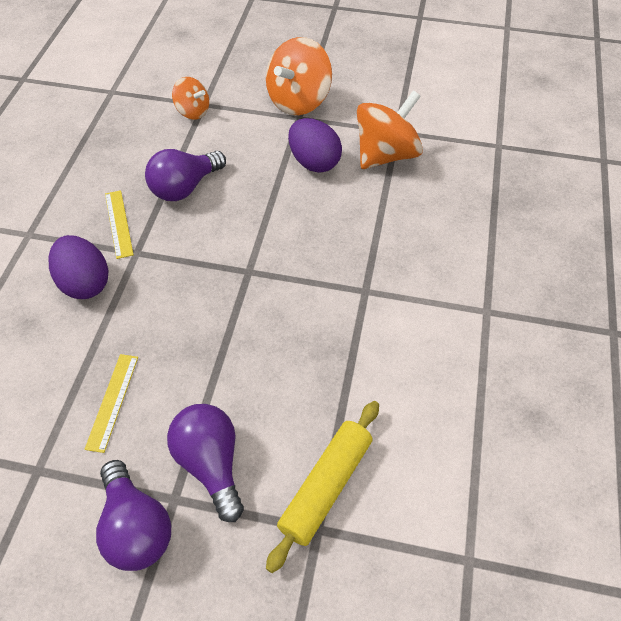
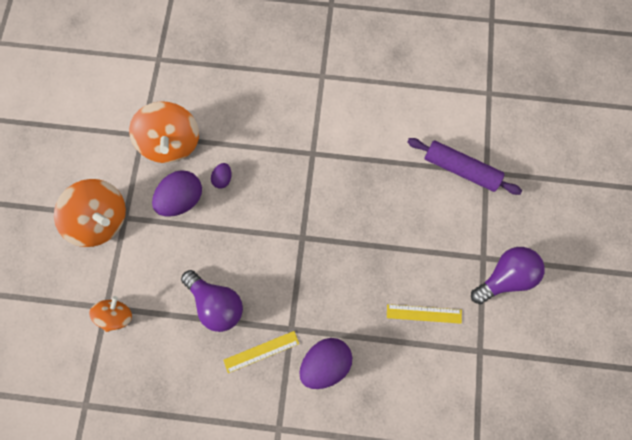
camera: 95 degrees left, 20 degrees up
(211, 463) = (457, 239): purple light bulb -> none
(326, 487) = (460, 169): yellow rolling pin -> purple rolling pin
(336, 198) = (223, 179): none -> purple egg
(386, 155) = (171, 143): orange spinning top -> orange spinning top turned 150 degrees counterclockwise

